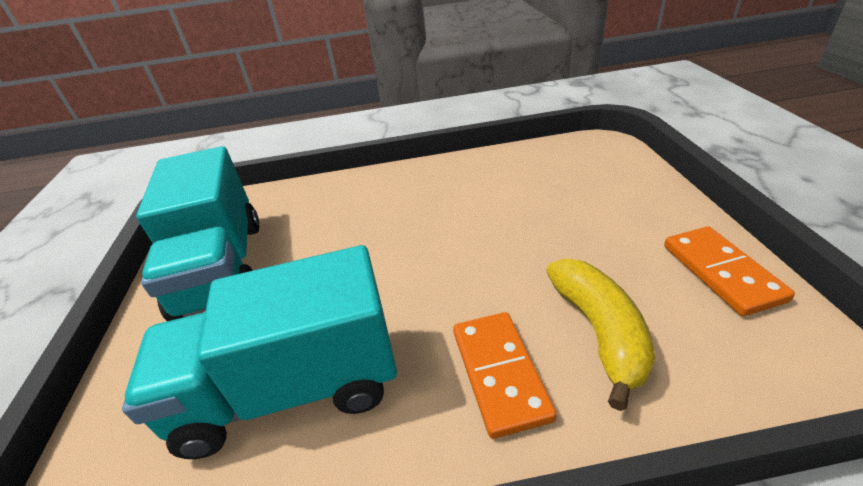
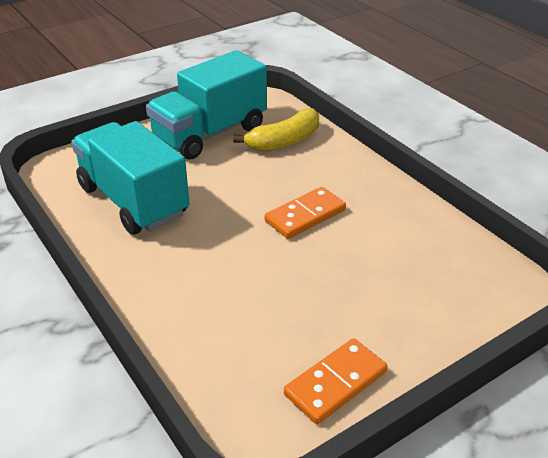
camera: 60 degrees right, 0 degrees up
(500, 373) = (177, 278): orange domino -> orange domino (305, 216)
(599, 331) = (233, 318): yellow banana -> yellow banana (284, 141)

